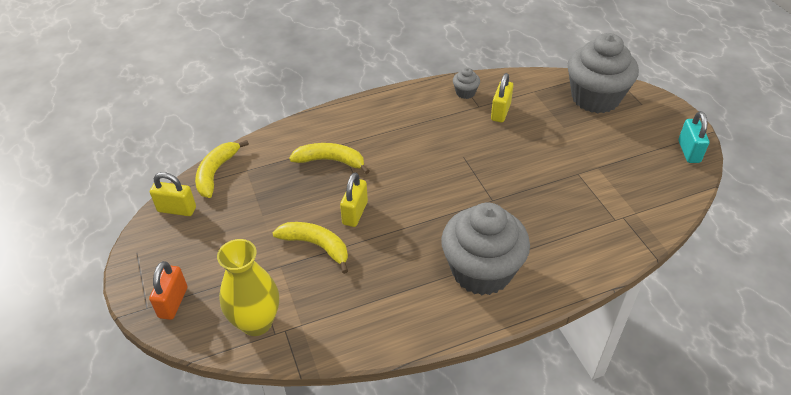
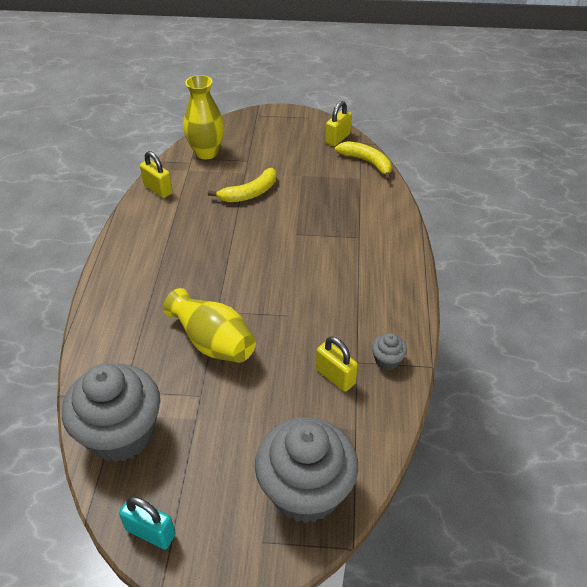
camera: 115 degrees right, 0 degrees up
(173, 302) = (252, 125): orange padlock -> none
(330, 161) = (340, 225): yellow banana -> none
(355, 213) = (267, 222): yellow padlock -> yellow padlock (158, 189)
(481, 271) = (151, 270): grey cupcake -> grey cupcake (121, 433)
(525, 188) = (213, 342): none -> yellow vase

